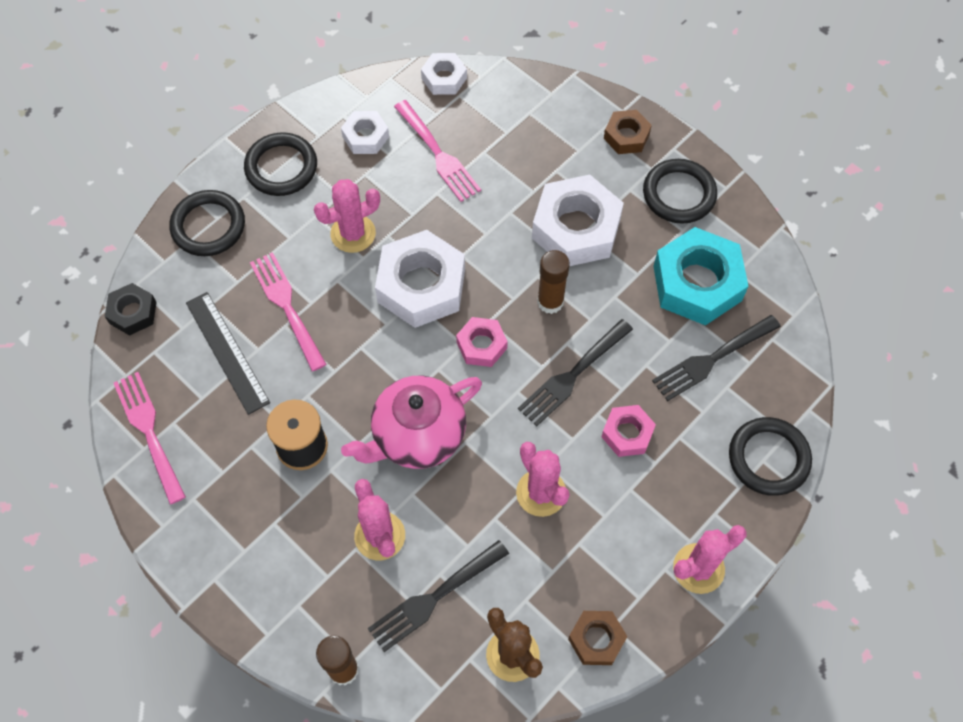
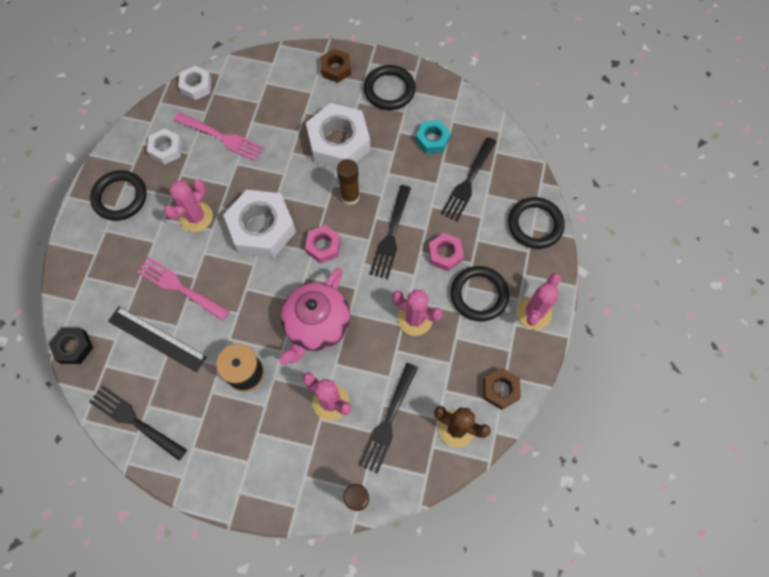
camera: 30 degrees left, 5 degrees up
(150, 433) = (135, 421): pink fork -> black fork
(208, 226) = (92, 262): black ring -> black ring (479, 295)
(697, 283) = (432, 140): turquoise nut -> turquoise nut, size x0.53

